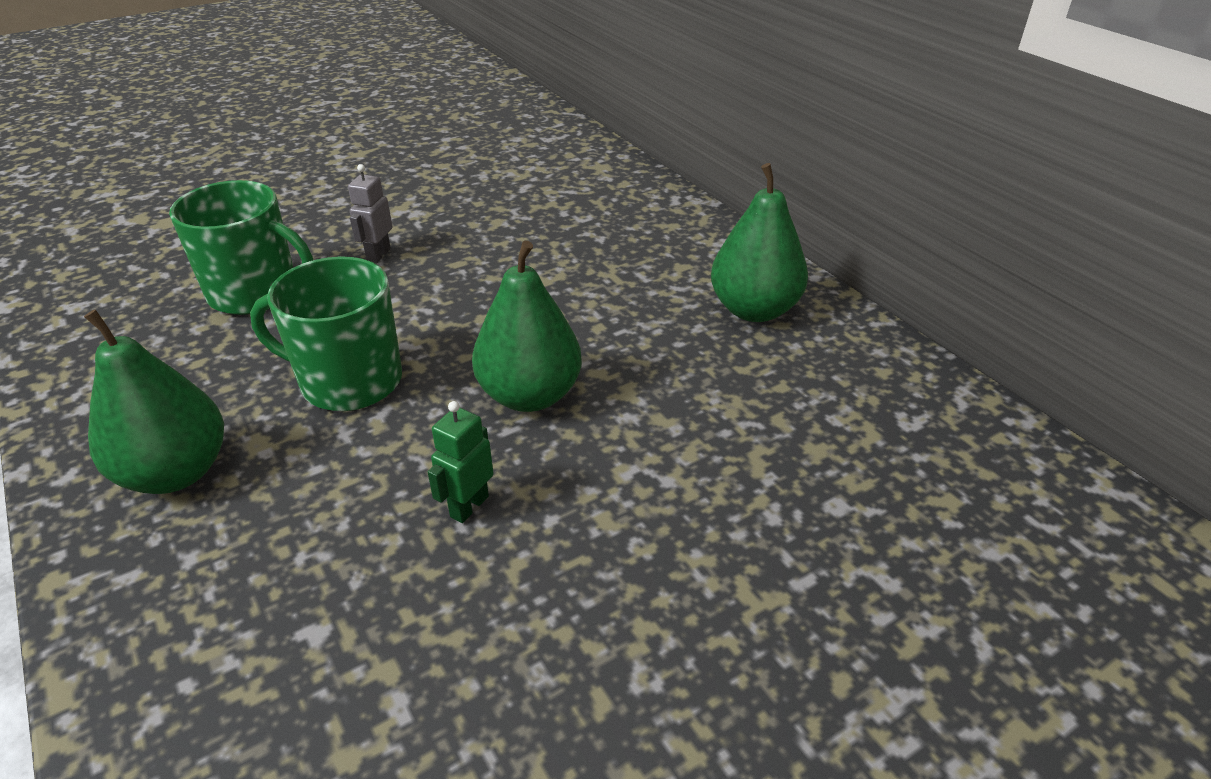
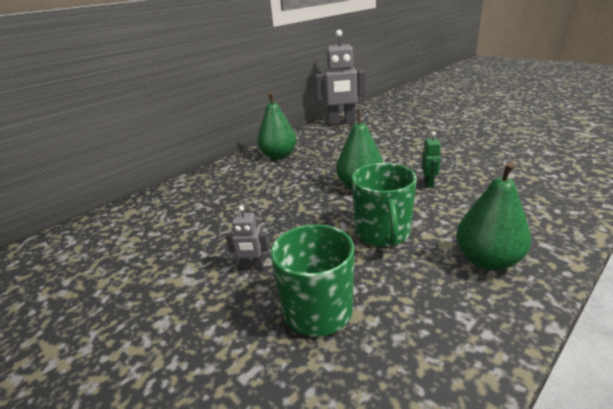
camera: 100 degrees left, 10 degrees down
(469, 506) = (429, 183): green robot -> green robot turned 105 degrees counterclockwise
(990, 460) = (341, 123): none -> grey robot

